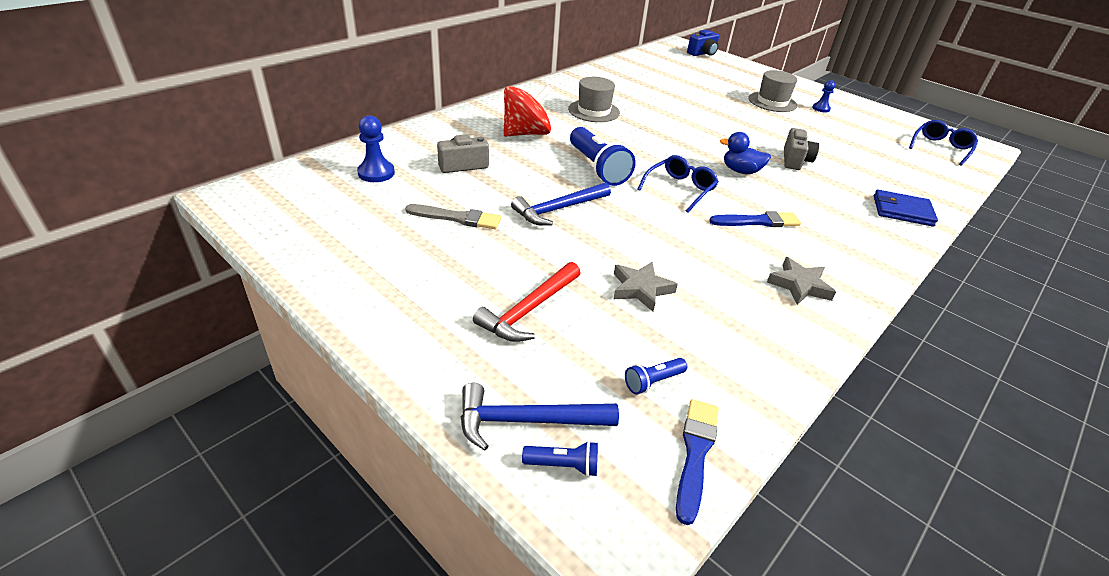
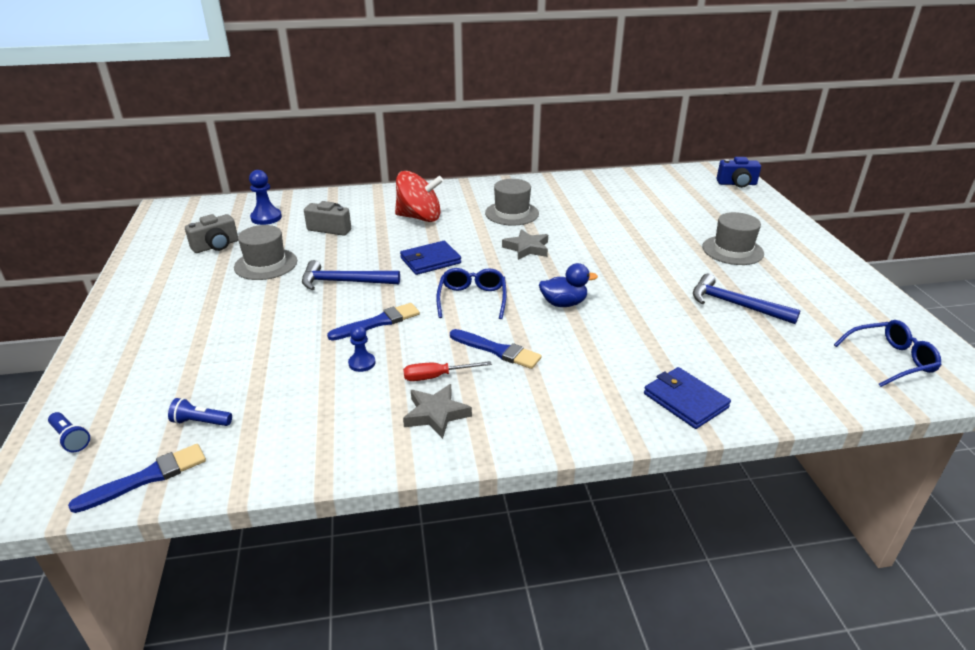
camera: 40 degrees right, 5 degrees down
(457, 218) = (266, 264): grey brush -> grey hat
(526, 421) = (95, 404): blue hammer -> blue hammer (734, 304)
(528, 310) = (206, 341): red hammer -> none
(597, 168) = (430, 260): blue flashlight -> blue wallet
(641, 289) = (302, 360): grey star -> grey star (527, 248)
(644, 233) = (378, 322): none -> blue brush
(679, 189) = (472, 299): blue glasses -> blue glasses turned 75 degrees counterclockwise
(740, 171) = (563, 303): blue duck -> blue duck turned 120 degrees clockwise
(754, 258) = (436, 376): none -> red screwdriver
(795, 160) = (646, 312): grey camera -> grey camera (216, 246)
(821, 108) = (788, 272): blue pawn -> blue pawn (362, 363)

